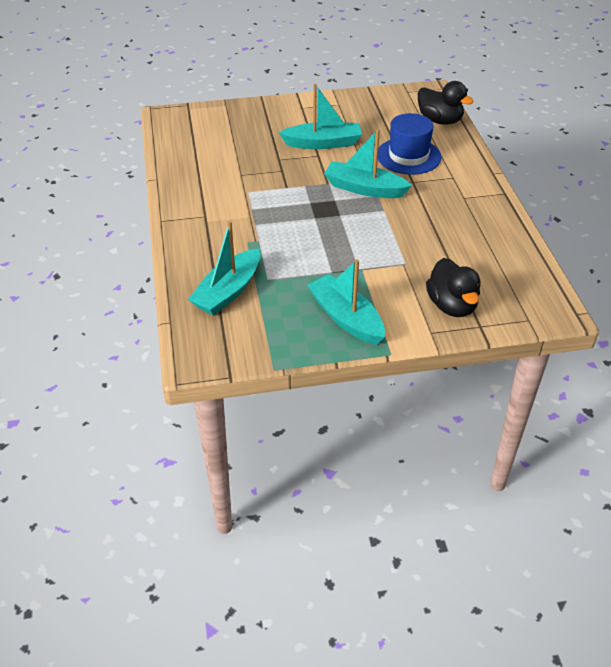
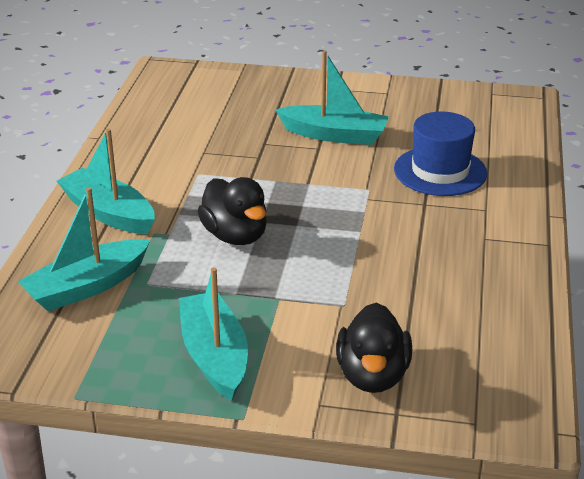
camera: 20 degrees right, 10 degrees down
(364, 189) = (352, 199): turquoise boat -> turquoise boat (108, 213)
(440, 120) = (514, 136): black duck -> black duck (235, 236)

